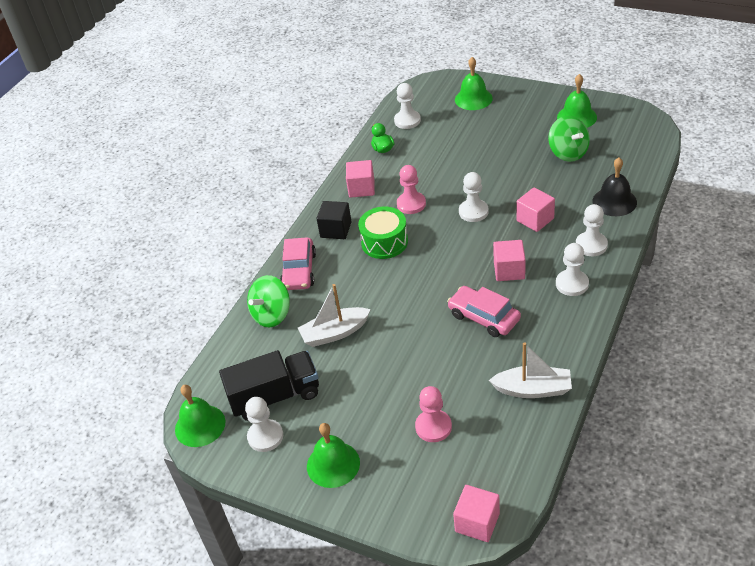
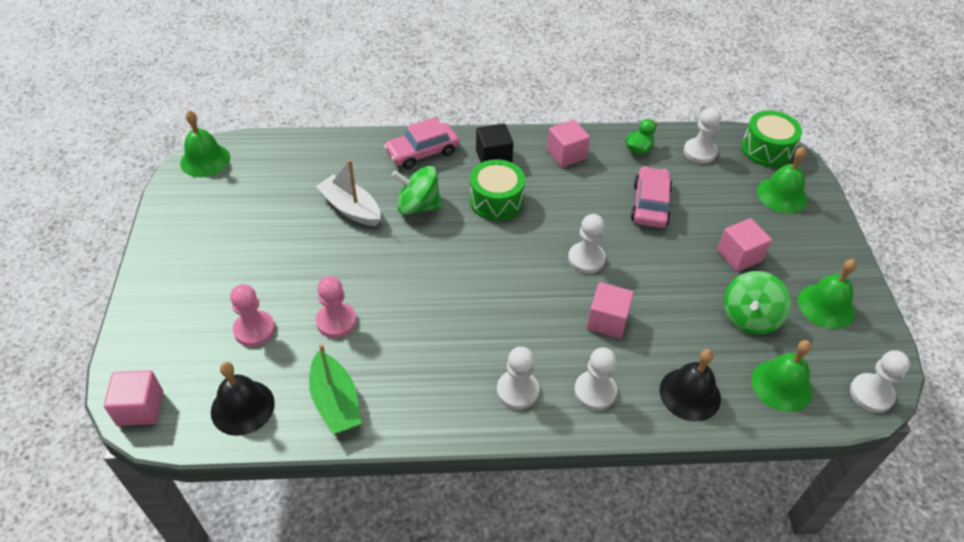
camera: 55 degrees right, 5 degrees up
(265, 436) = (205, 207): white pawn -> white pawn (871, 394)
(272, 315) = (355, 155): green spinning top -> green spinning top (418, 206)
(275, 396) = (254, 196): black truck -> none
(333, 464) = (185, 267): green bell -> green bell (781, 385)
(411, 204) = (566, 202): pink pawn -> pink pawn (336, 321)
(427, 89) = (766, 149): none -> green drum
(484, 317) = (425, 322): pink car -> pink car (650, 204)
(509, 270) = (509, 322): pink cube -> pink cube (739, 255)
(510, 450) = (242, 407): none -> black bell
(533, 389) = (335, 402): white boat -> green boat

